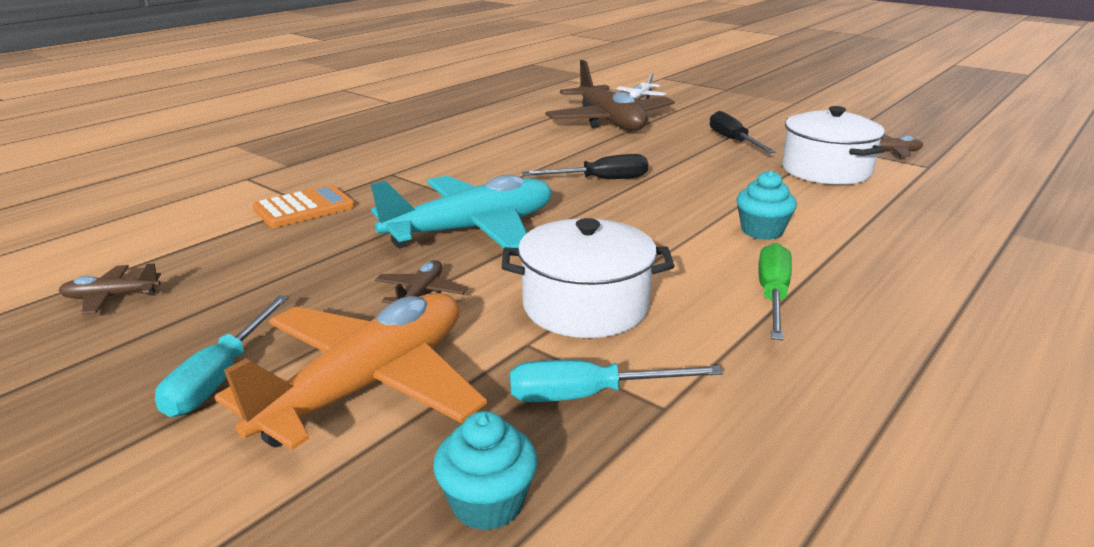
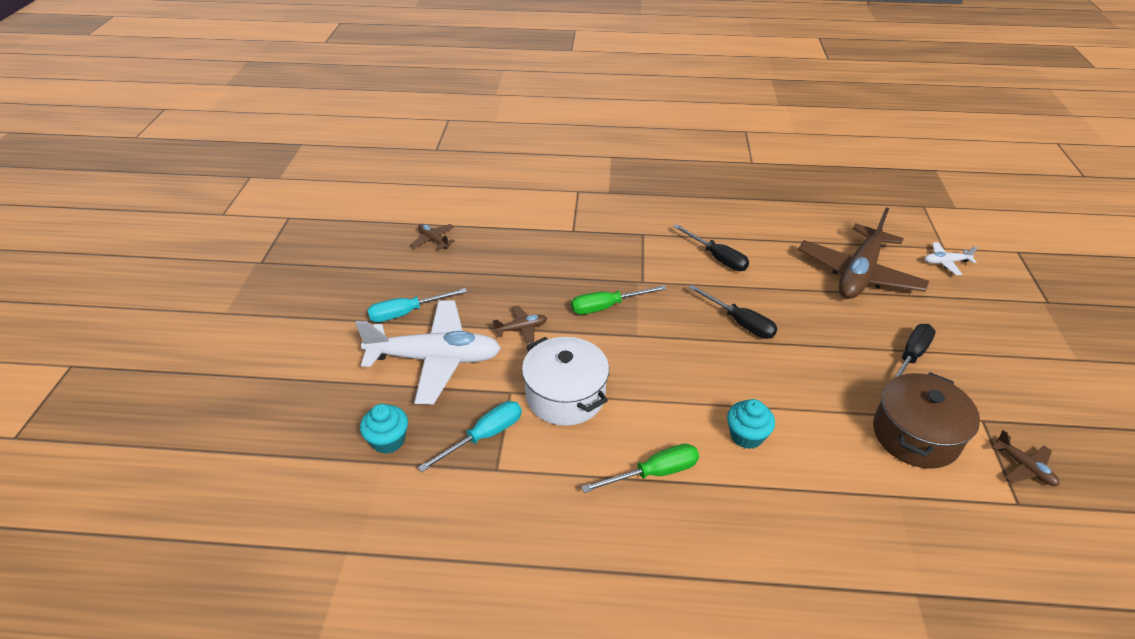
camera: 55 degrees right, 15 degrees up
(304, 208) = (566, 233): orange calculator -> none
(368, 385) = (435, 359): orange plane -> white plane
(472, 230) = (607, 306): turquoise plane -> green screwdriver
(493, 157) = (717, 258): none -> black screwdriver
(588, 395) = (484, 436): turquoise screwdriver -> turquoise screwdriver turned 90 degrees clockwise
(826, 170) = (915, 435): white pot -> brown pot

